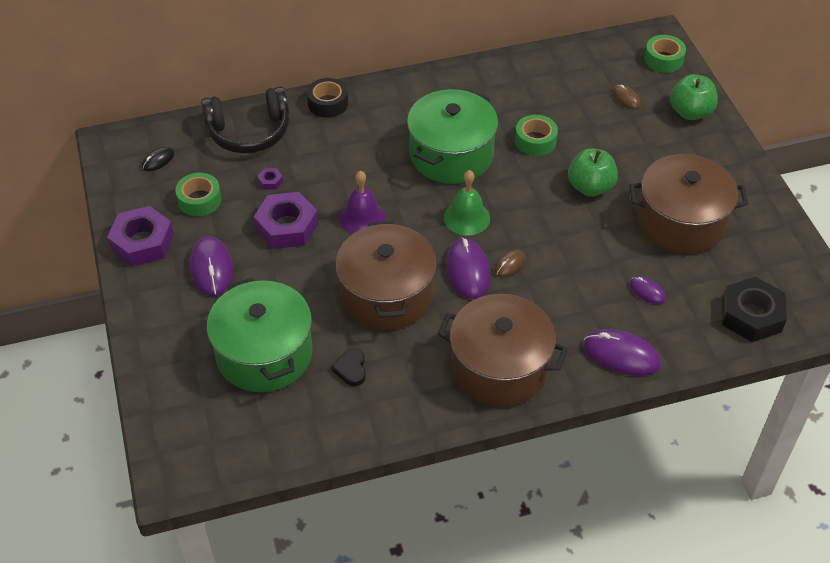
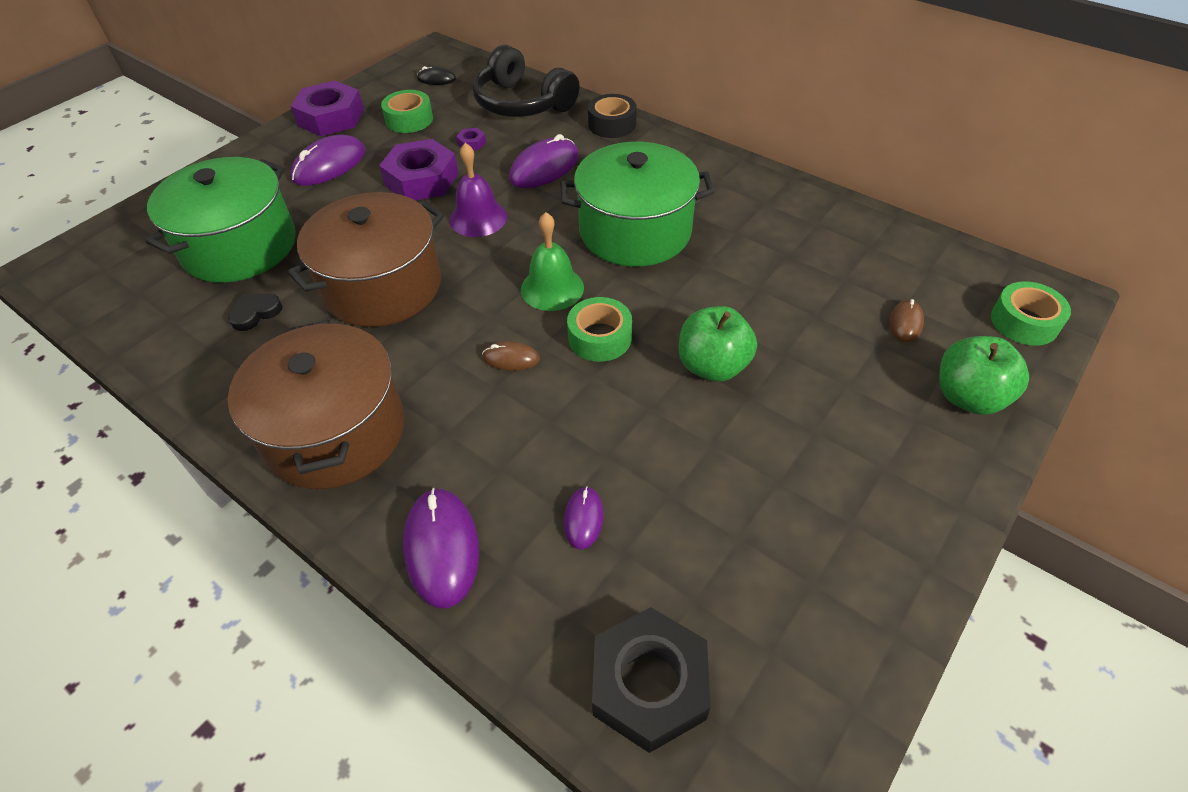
camera: 55 degrees right, 0 degrees up
(468, 270) = (471, 329): purple mouse -> purple mouse (544, 168)
(535, 141) = (733, 282): green tape -> green tape (599, 337)
(681, 222) = (751, 492): brown pot -> none

